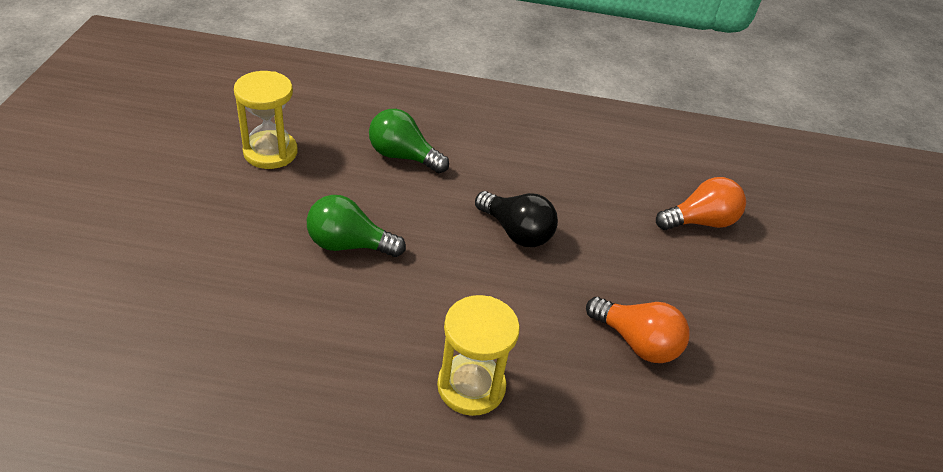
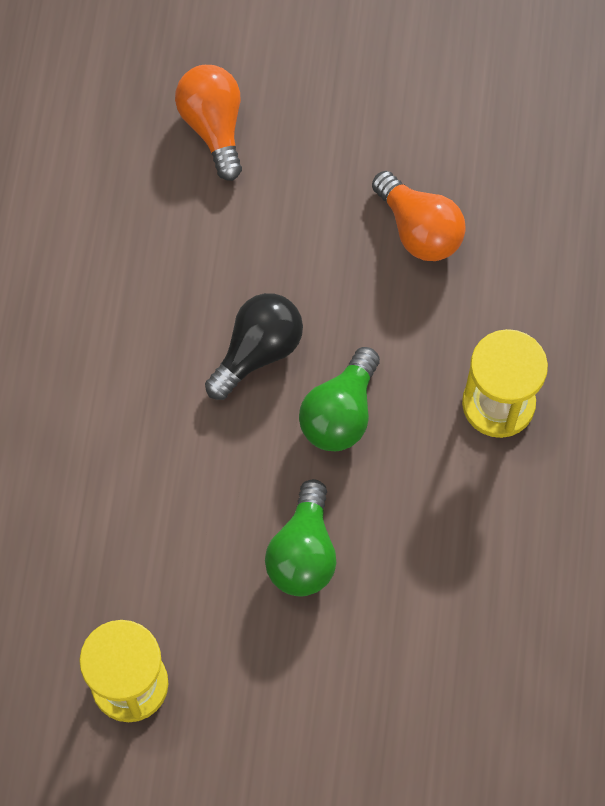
camera: 85 degrees left, 25 degrees up
(403, 156) = (119, 501): green light bulb -> green light bulb (340, 413)
(636, 342) = (419, 230): orange light bulb -> orange light bulb turned 105 degrees clockwise

